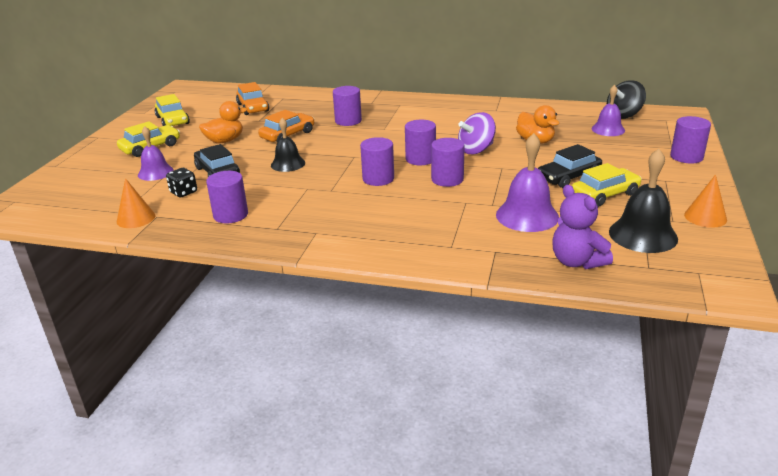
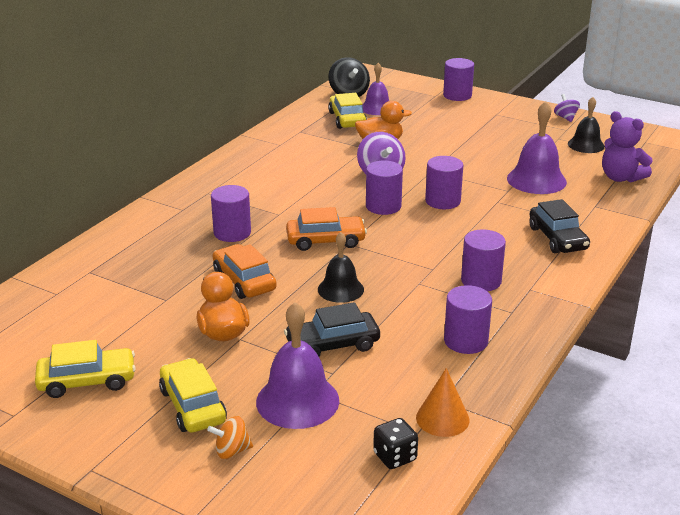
camera: 75 degrees left, 0 degrees up
(109, 164) = (232, 451): none -> orange spinning top
(155, 172) = (297, 401): purple bell -> purple bell, size x1.53
(184, 192) = (382, 376): black dice -> black dice (395, 457)
(253, 107) = (106, 300): orange car -> orange car (326, 241)
(378, 179) = (419, 237): purple cylinder -> purple cylinder (481, 281)
(568, 177) = (469, 147): black car -> black car (557, 238)
(576, 262) = (621, 178): purple teddy bear -> purple teddy bear turned 60 degrees clockwise
(605, 194) = (511, 141): yellow car -> yellow car (347, 119)
(643, 235) = (586, 145): black bell -> black bell, size x0.65
(705, 217) = (565, 118): orange cone -> purple spinning top

